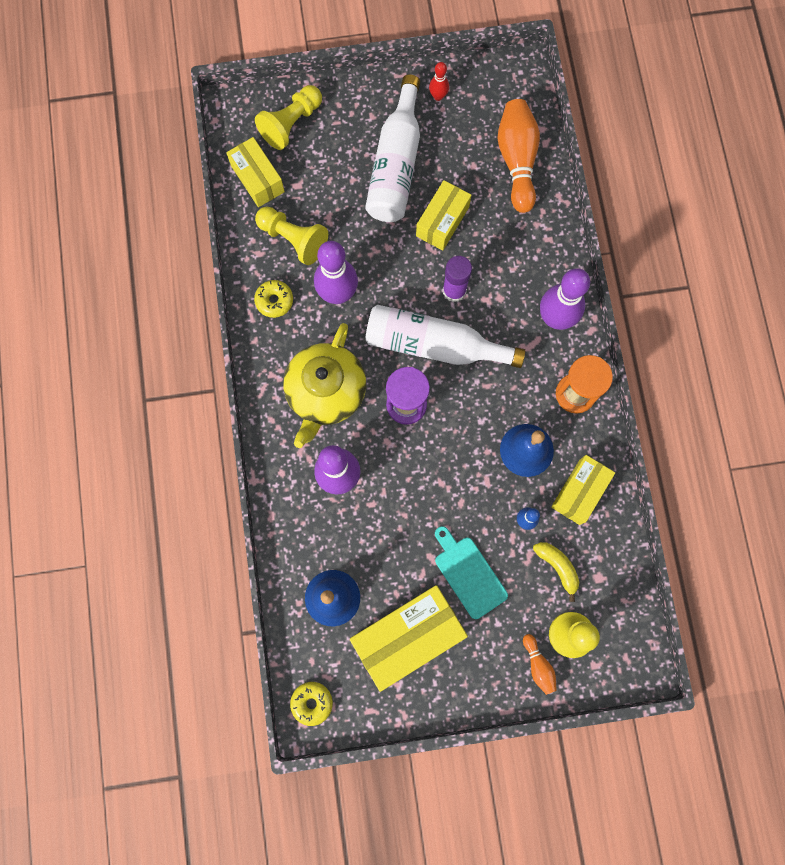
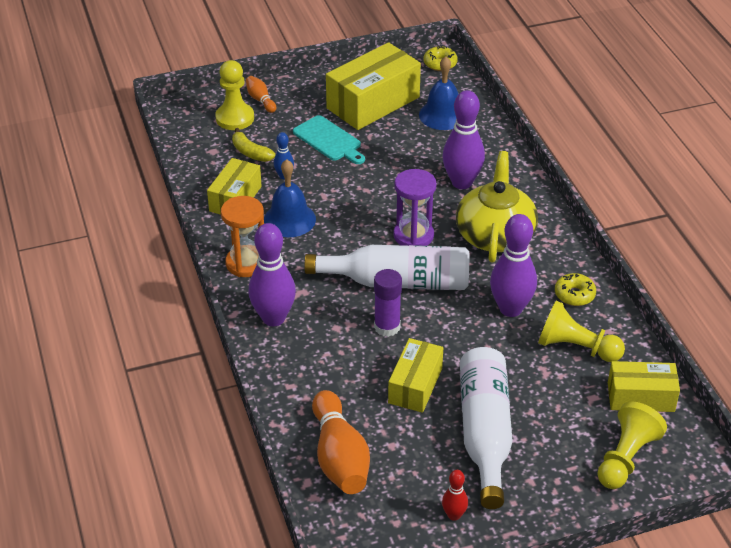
camera: 170 degrees right, 35 degrees down
(257, 179) = (640, 397): yellow box -> yellow box turned 45 degrees counterclockwise

